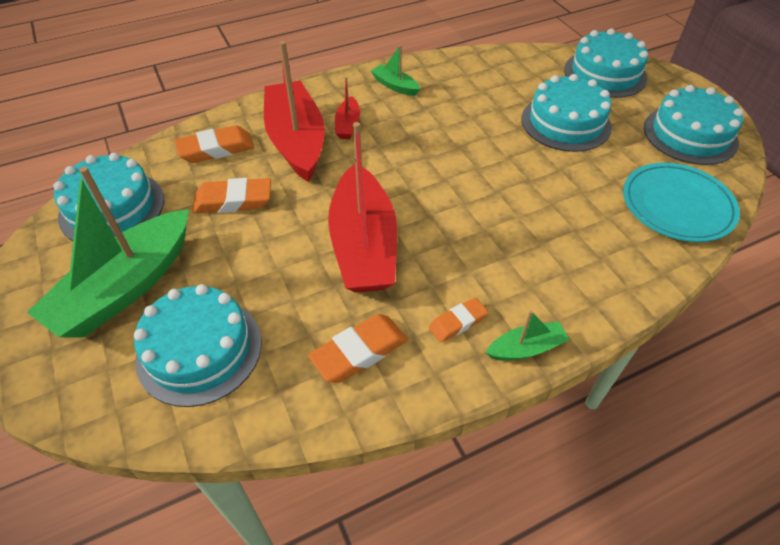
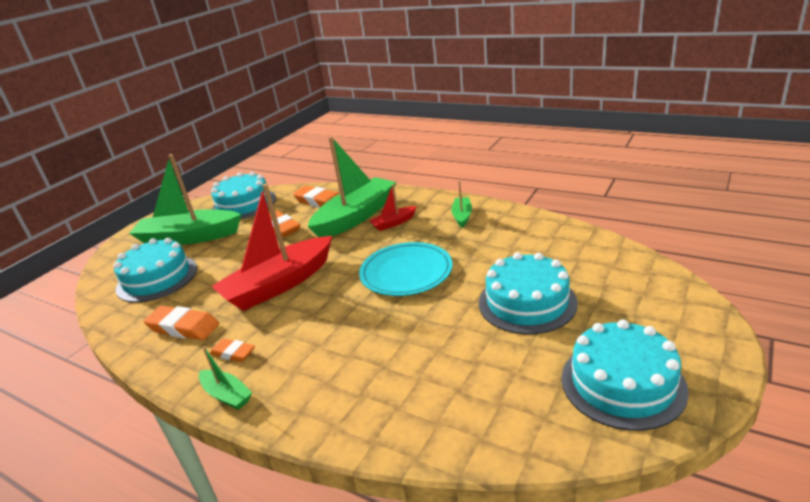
camera: 60 degrees right, 20 degrees down
(296, 140) = (356, 217): red boat -> green boat
(605, 74) = (643, 291): turquoise cake -> none
(677, 205) = (485, 416): turquoise plate -> turquoise plate (406, 272)

